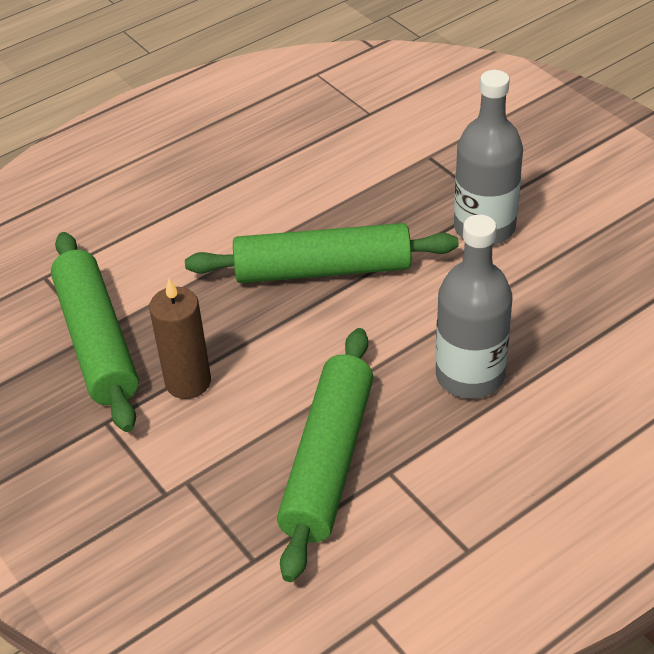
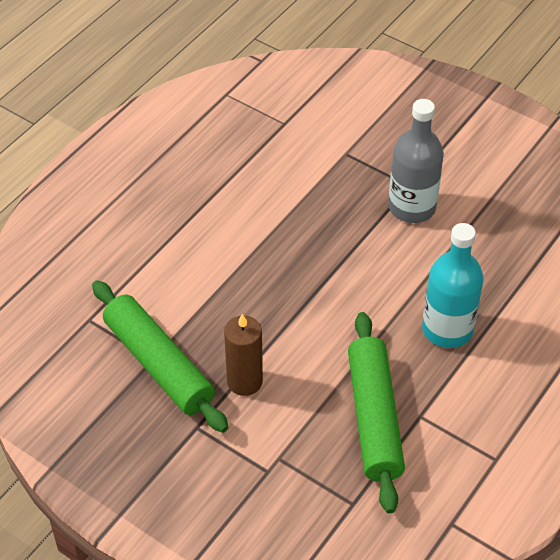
camera: 20 degrees left, 5 degrees up
(323, 269) = (305, 267): green rolling pin -> none
(470, 375) = (447, 329): grey bottle -> turquoise bottle

